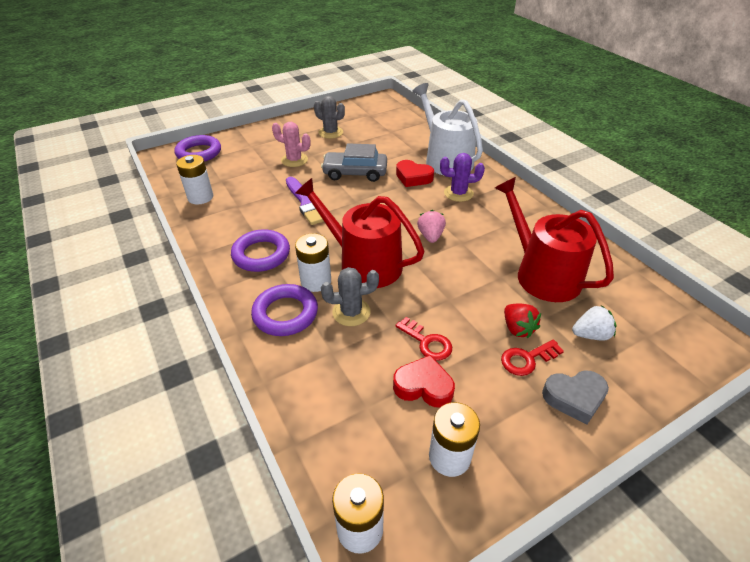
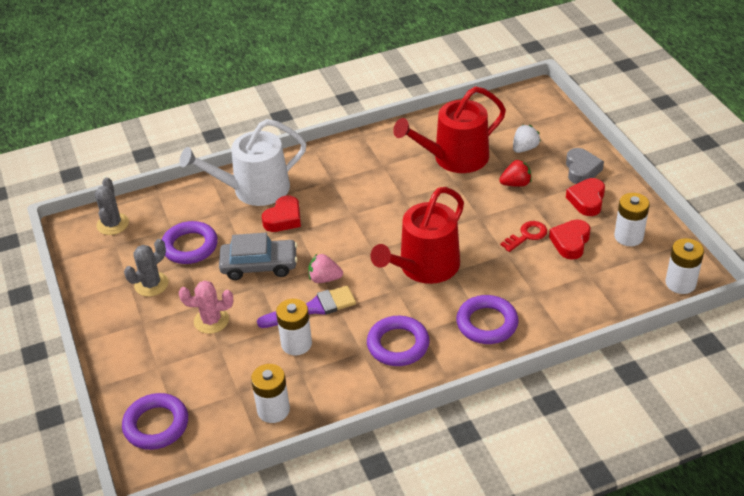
camera: 80 degrees left, 0 degrees up
(294, 160) = (211, 320): pink cactus -> pink cactus turned 60 degrees clockwise
(316, 281) = (445, 302): white battery -> white battery (296, 344)
(351, 312) = (489, 279): grey cactus -> grey cactus (112, 224)
(355, 173) = (259, 265): grey car -> grey car turned 105 degrees counterclockwise
(372, 141) = (190, 246): none -> purple ring
(430, 236) = (391, 217): pink strawberry -> pink strawberry (324, 279)
(458, 193) = (323, 189): purple cactus -> none
(511, 404) = (587, 200): none -> red heart
(527, 359) = (546, 185): red key -> none
(590, 334) = (524, 148): white strawberry -> white strawberry turned 45 degrees clockwise

